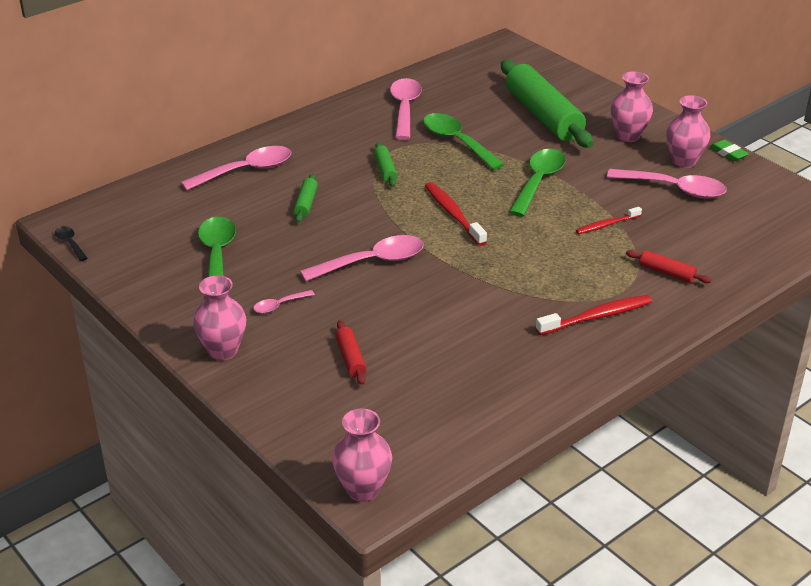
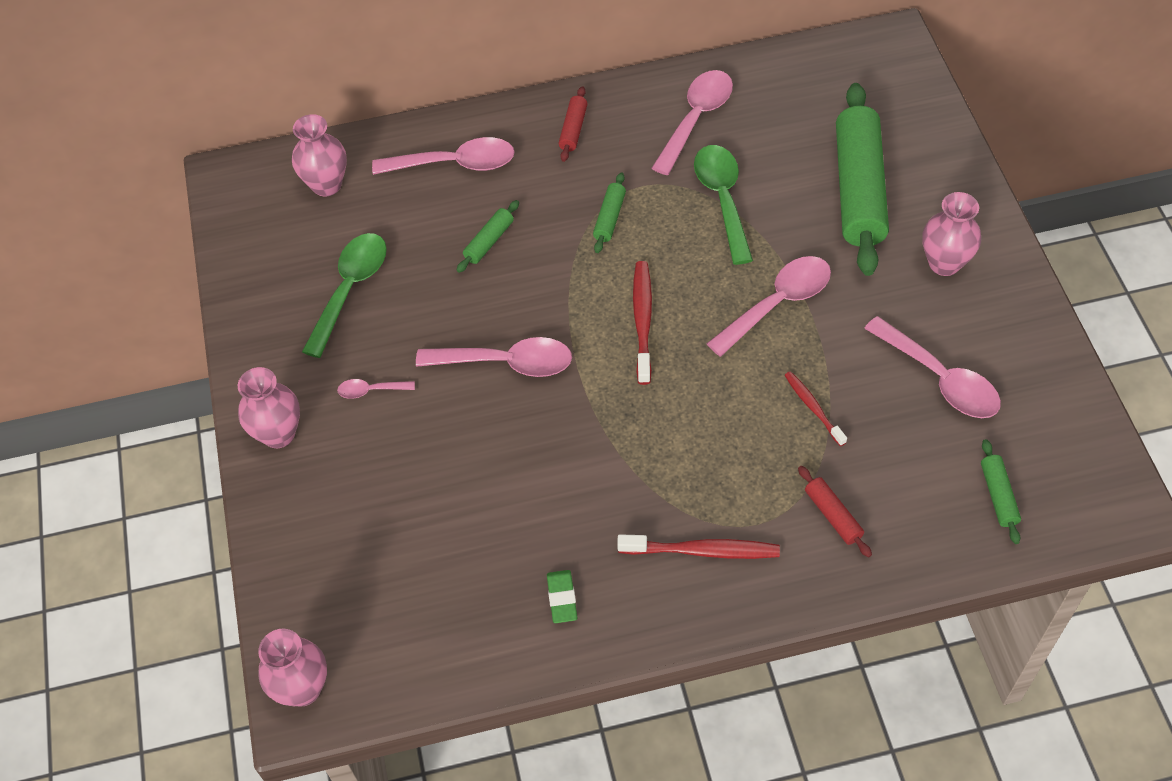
camera: 30 degrees right, 20 degrees up
(70, 243) = (216, 213): black spoon -> none
(351, 358) = (398, 499): red rolling pin -> red rolling pin (573, 129)
(538, 182) = (778, 303): green spoon -> pink spoon
(606, 225) = (813, 407): red toothbrush -> red toothbrush turned 60 degrees clockwise
(684, 161) = (986, 334): pink vase -> pink vase (326, 185)
(728, 153) = (1056, 341): green eraser -> green eraser (562, 598)
(760, 232) = (998, 495): none -> green rolling pin

